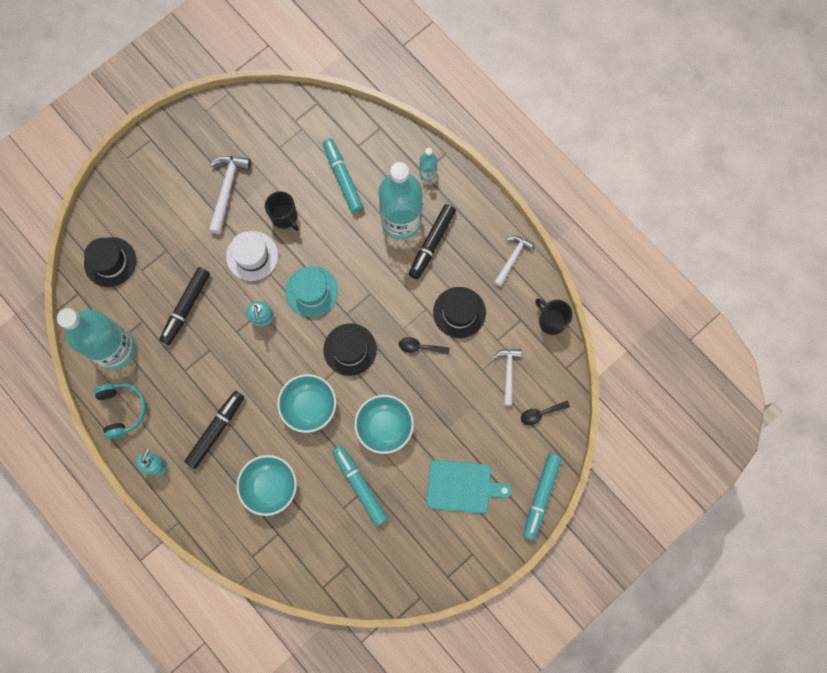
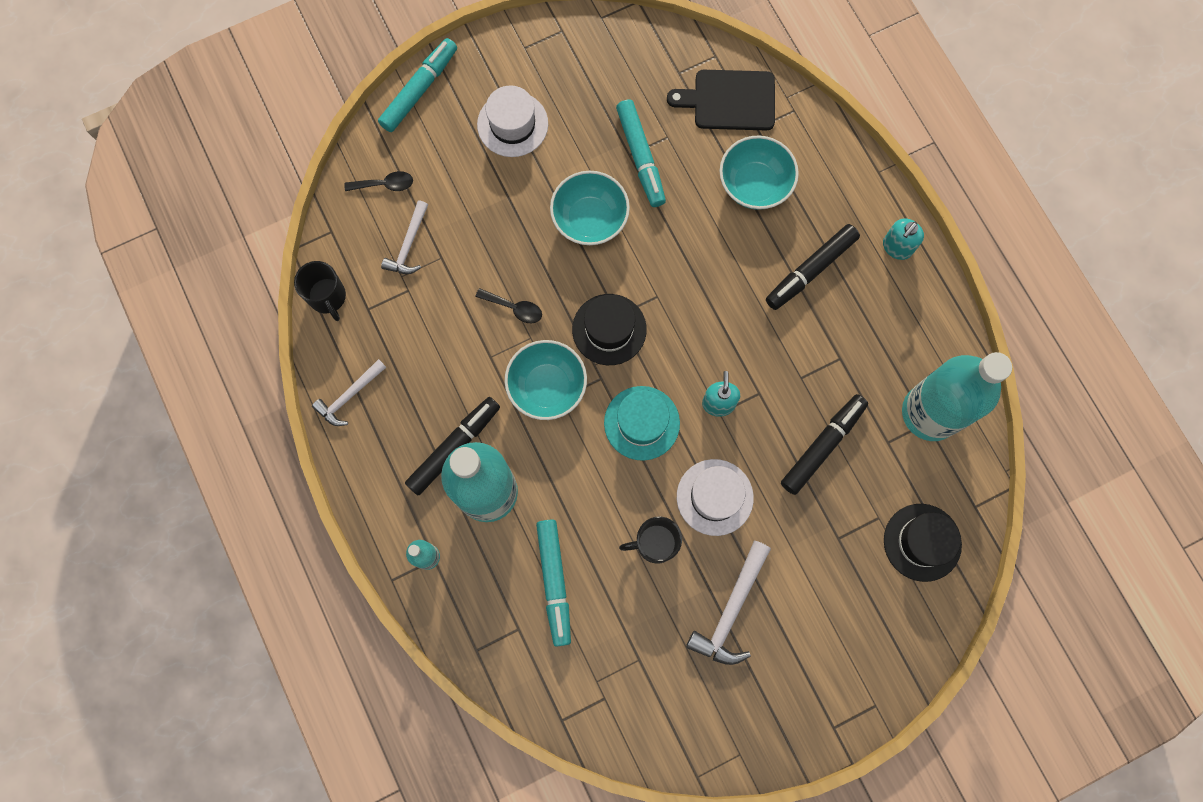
camera: 165 degrees left, 0 degrees up
(122, 409) = (931, 328): turquoise headphones -> none
(284, 217) = (655, 543): black mug -> black mug turned 75 degrees counterclockwise
(303, 551) = (729, 100): none -> black cutting board
(309, 406) = (681, 269): turquoise bowl -> turquoise bowl (547, 387)
(459, 312) = (447, 341): black hat -> none
(462, 486) = (512, 124): turquoise cutting board -> white hat

